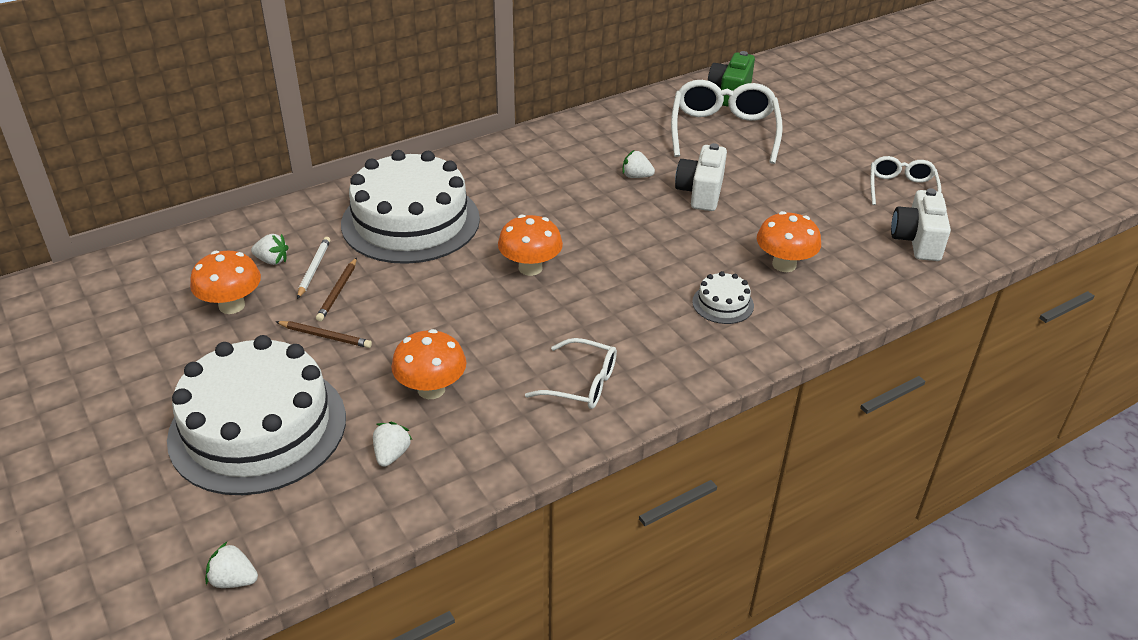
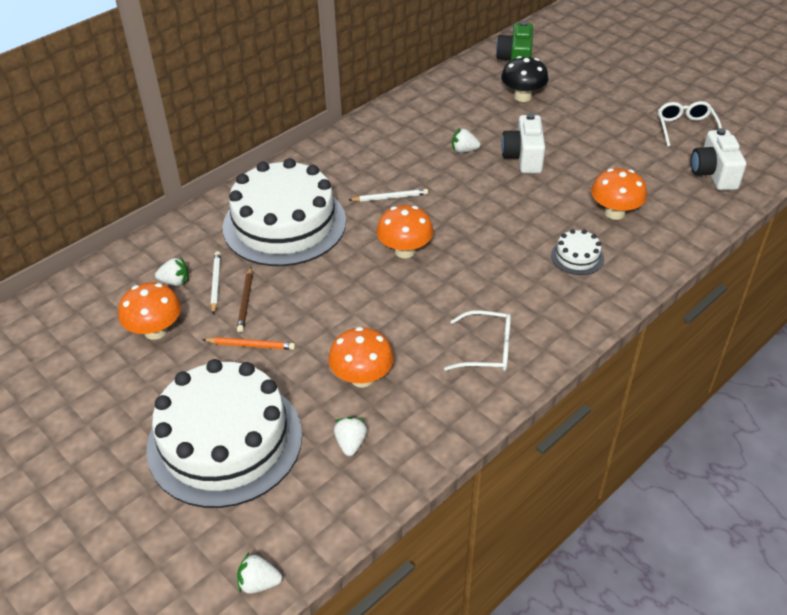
camera: 10 degrees left, 5 degrees up
(325, 336) = (251, 345): brown pencil -> orange pencil
(535, 212) = (390, 197): none -> white pencil
(723, 131) = (522, 97): white glasses -> black mushroom

